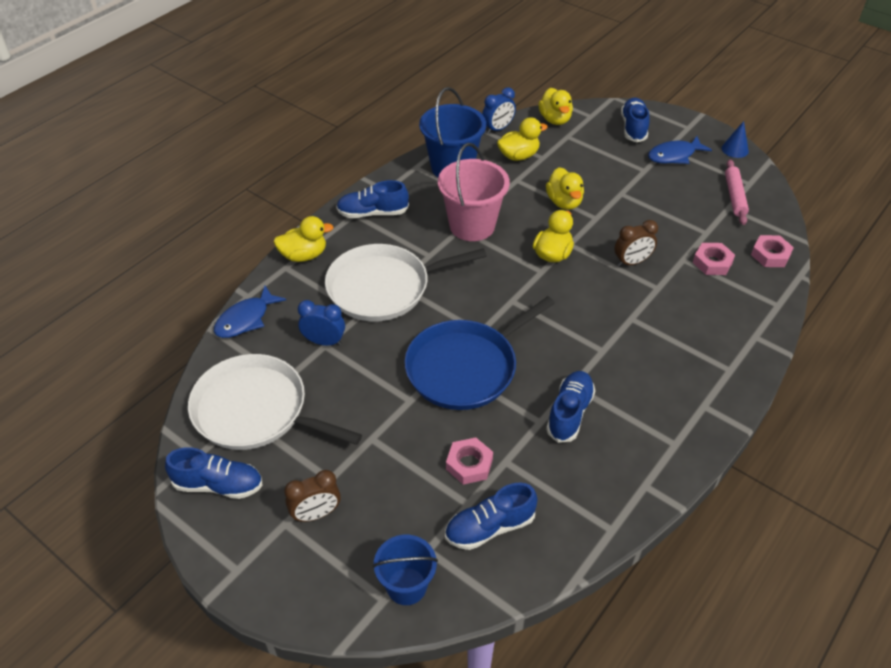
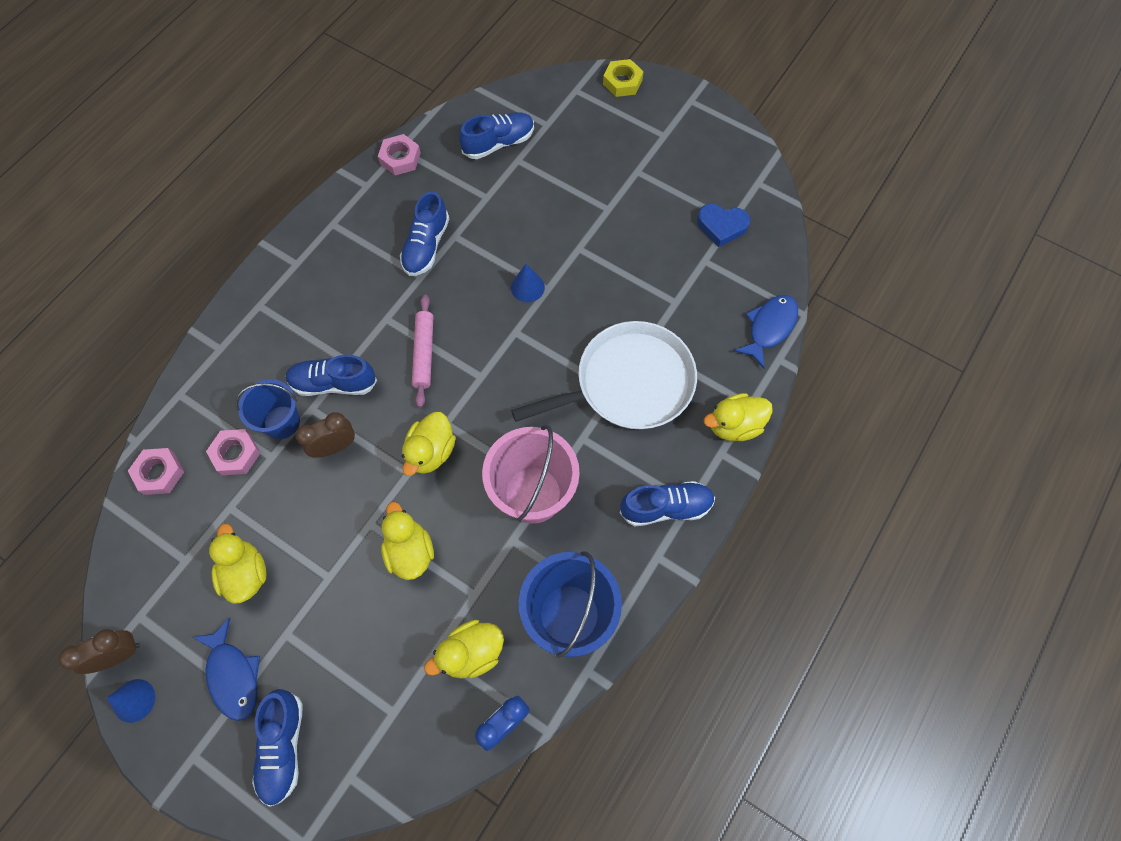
camera: 175 degrees right, 20 degrees up
(218, 485) = (729, 159): blue shoe -> blue shoe (334, 383)
(256, 411) = (721, 226): white pan -> blue heart
(316, 514) = (641, 143): brown clock -> brown clock (119, 655)
(318, 607) = (622, 82): none -> yellow nut
(324, 342) = (677, 306): blue clock -> none
(406, 586) = (560, 99): blue bucket -> blue bucket (282, 422)
(466, 367) = (527, 287): blue pan -> blue cone
(469, 464) = (518, 192): pink nut -> pink nut (400, 158)
(555, 119) = (410, 760): yellow duck -> yellow duck (246, 573)
(674, 155) = (233, 675): blue fish -> blue fish turned 90 degrees clockwise
(734, 196) = (169, 584): pink rolling pin -> pink rolling pin (424, 353)

